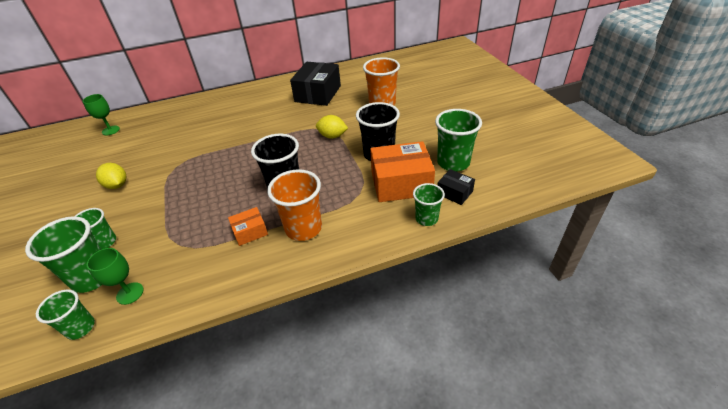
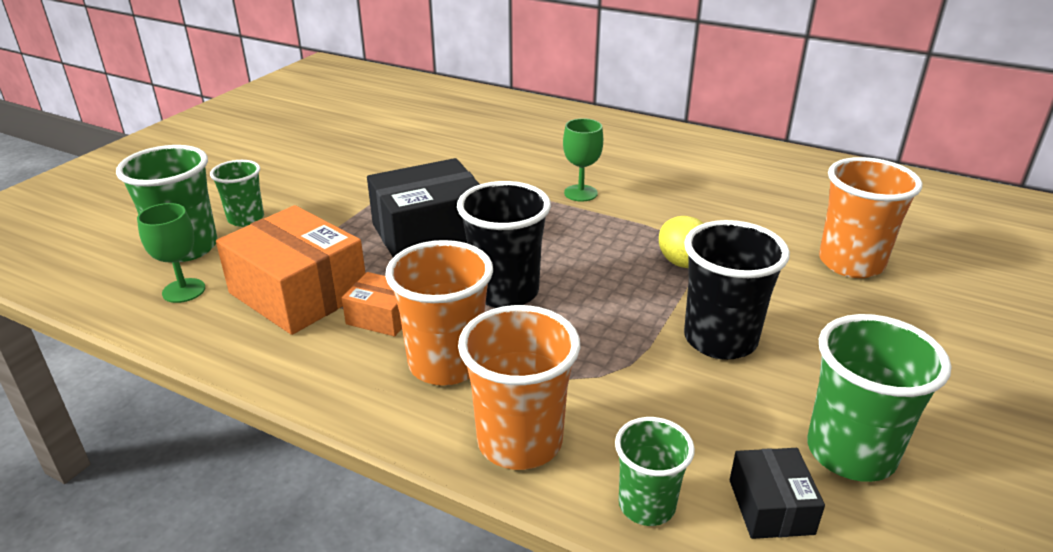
camera: 45 degrees right, 10 degrees down
(81, 328) = (105, 291): green cup -> none
(111, 130) = (426, 100): green goblet -> green goblet (580, 193)
(117, 185) = (344, 164): yellow lemon -> none
(318, 94) = (754, 187): black box -> black box (429, 233)
(367, 232) = (519, 442): none -> orange cup
(401, 183) = (689, 412): orange box -> orange box (298, 293)

